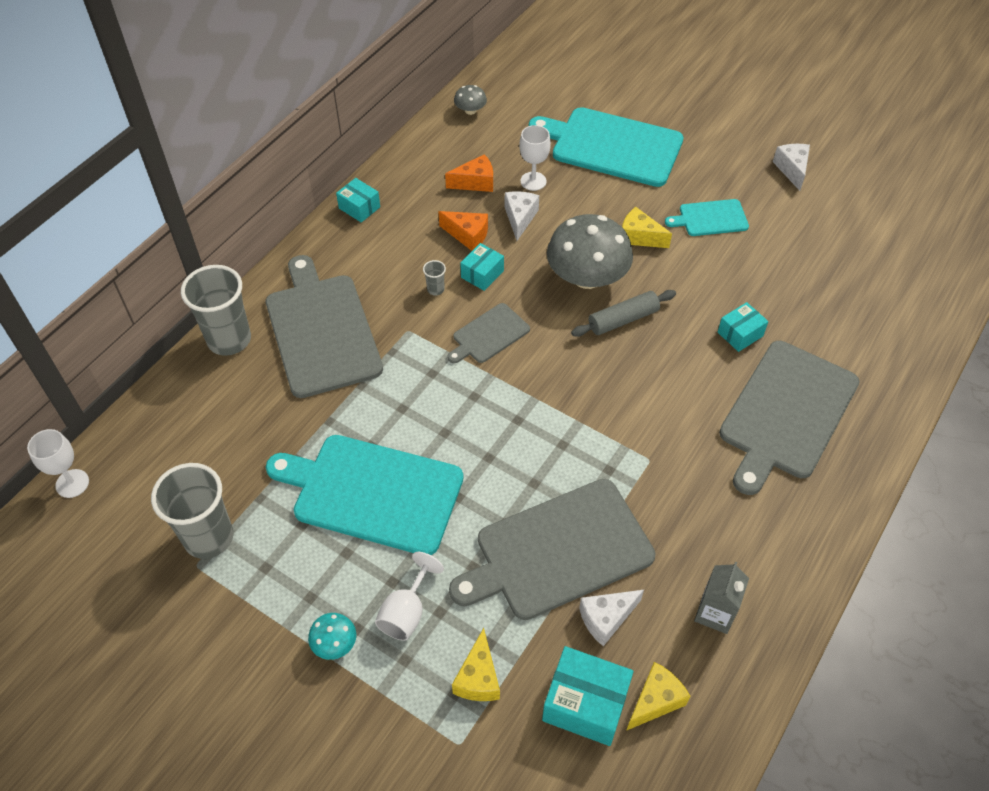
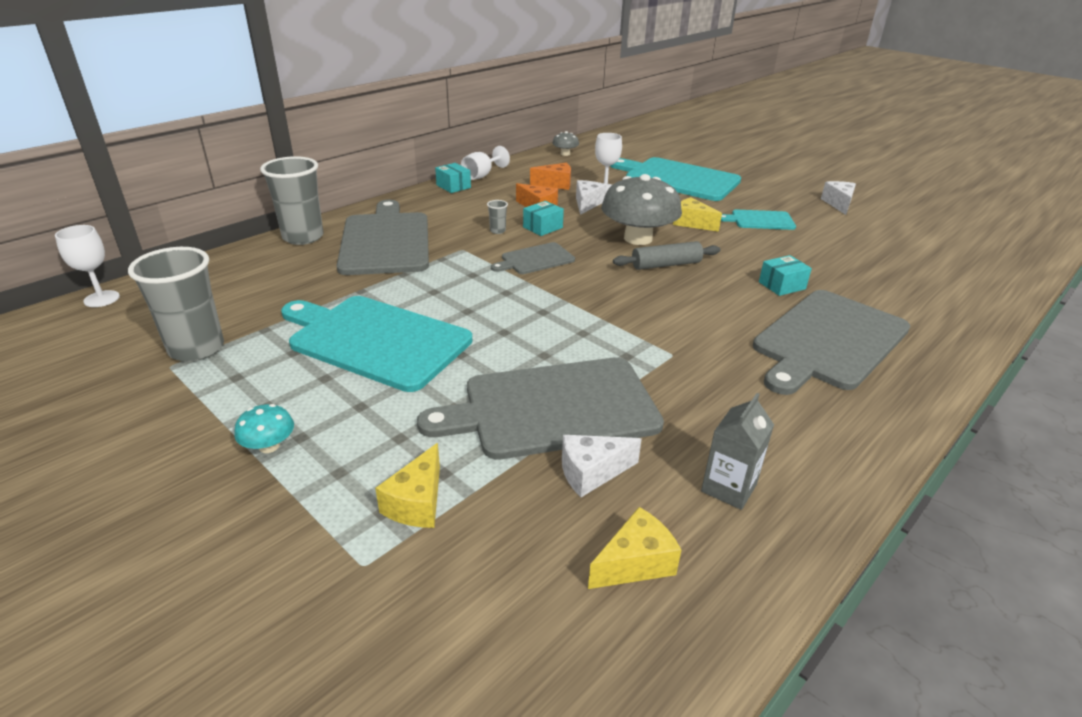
camera: 10 degrees right, 20 degrees down
(406, 612) = (363, 432): white goblet -> white goblet (482, 175)
(585, 703) = (541, 550): turquoise box -> none

